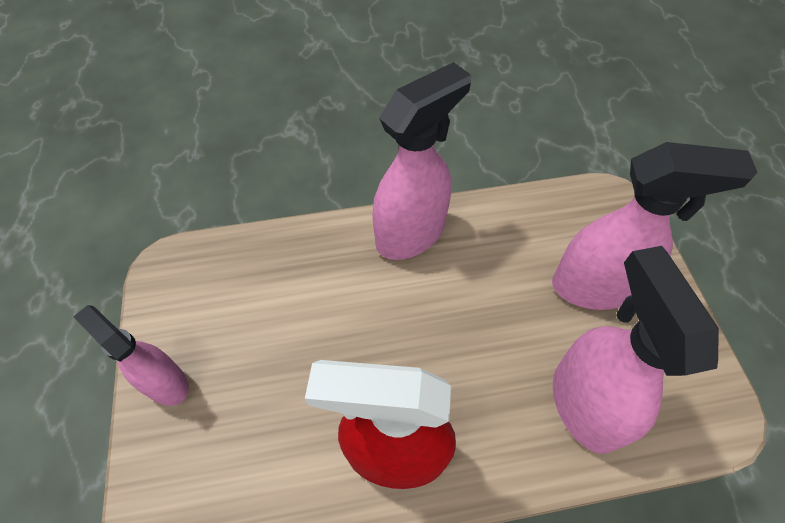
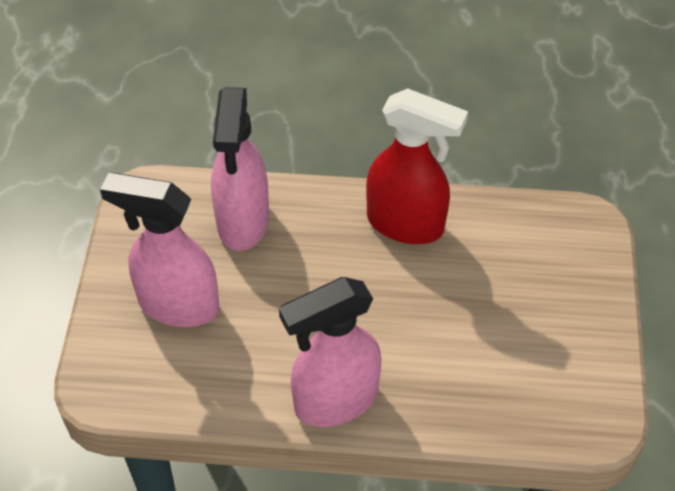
camera: 165 degrees left, 5 degrees down
(165, 382) = (593, 314): pink spray bottle -> none

